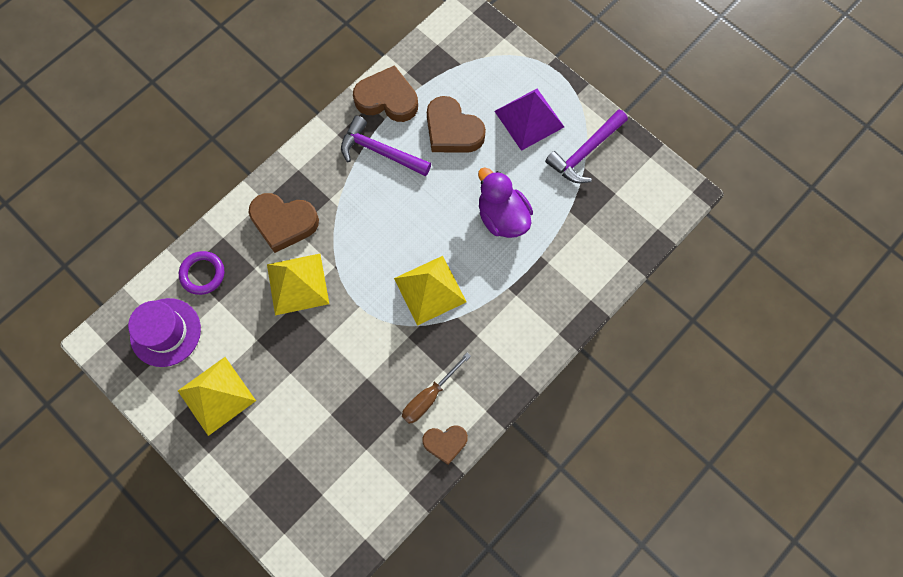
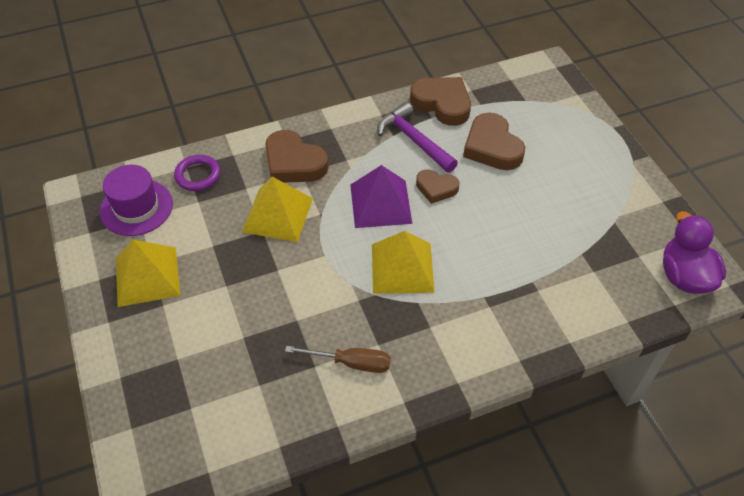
camera: 25 degrees right, 20 degrees down
(429, 396) = (351, 363): brown screwdriver -> brown screwdriver turned 150 degrees counterclockwise
(445, 443) = (344, 414): brown heart -> brown heart (436, 188)
(502, 217) = (508, 233): purple duck -> purple duck (684, 276)
(529, 119) = (574, 163): purple pyramid -> purple pyramid (381, 203)
(585, 152) = (621, 209): purple hammer -> none

